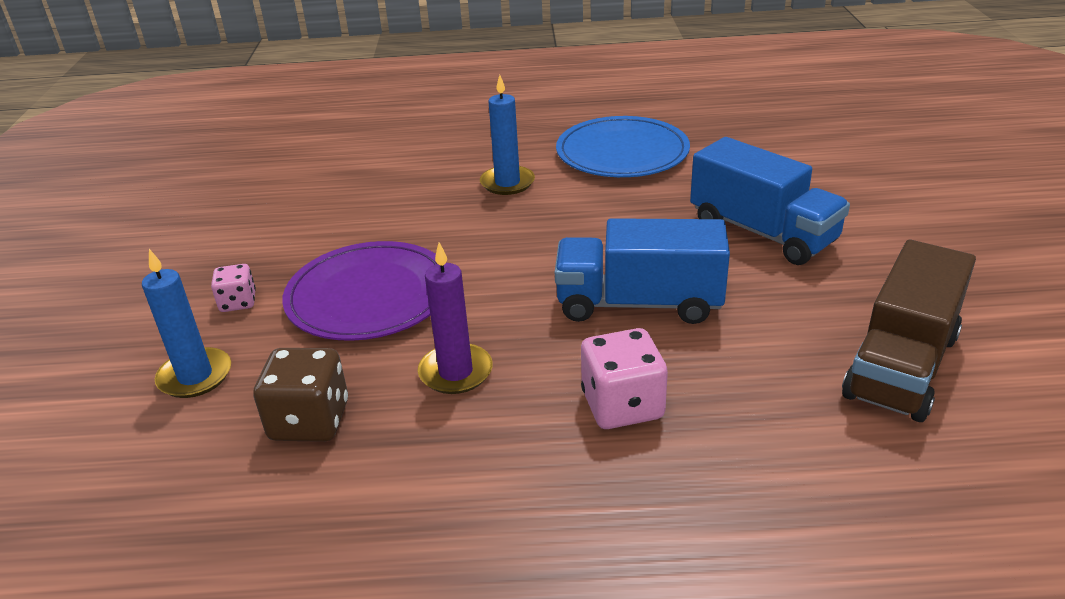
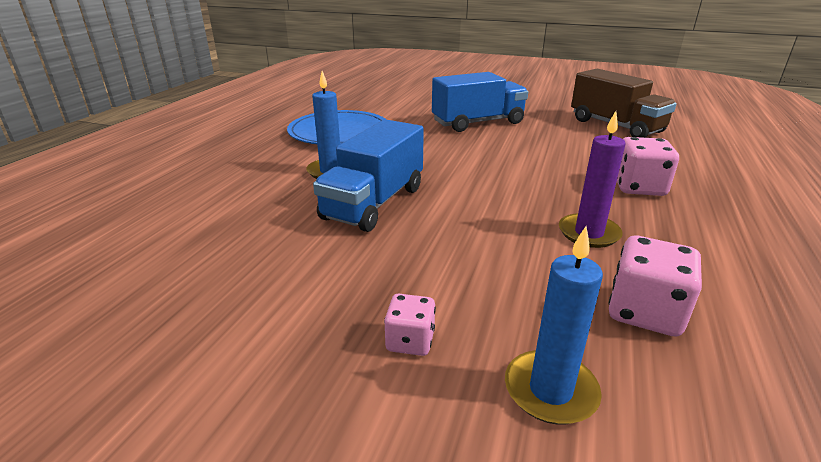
camera: 70 degrees left, 5 degrees down
(310, 421) = (644, 312): brown dice -> pink dice
(369, 296) = (456, 255): purple plate -> none
(638, 303) = (532, 163): blue truck -> blue truck (374, 203)

